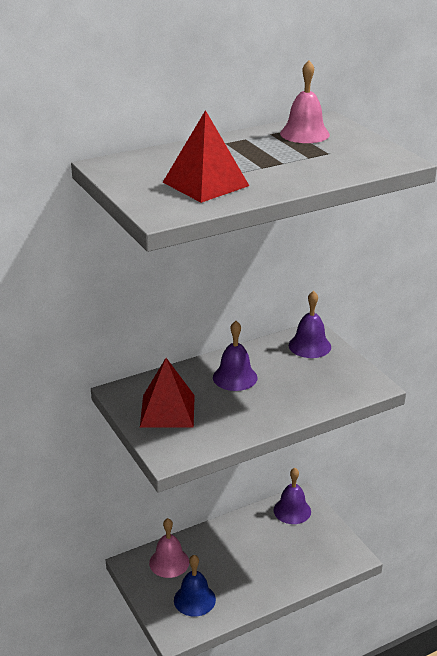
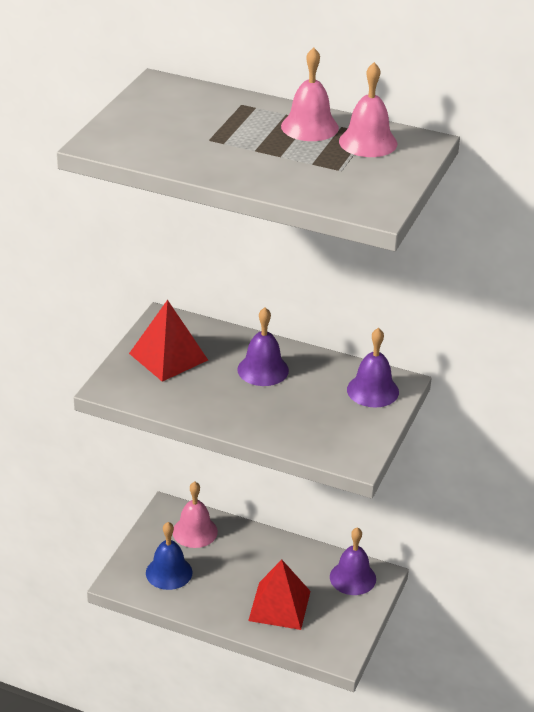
camera: 50 degrees right, 5 degrees up
(205, 184) = (182, 139): red pyramid -> red pyramid (279, 605)
(256, 142) = (309, 127): none -> pink bell

